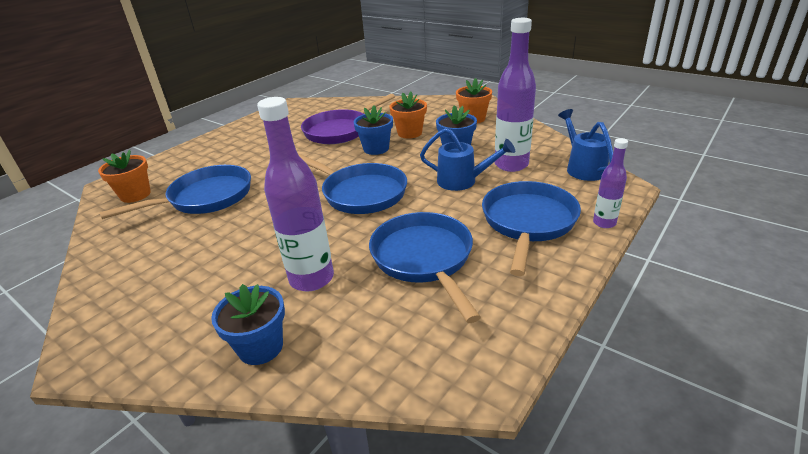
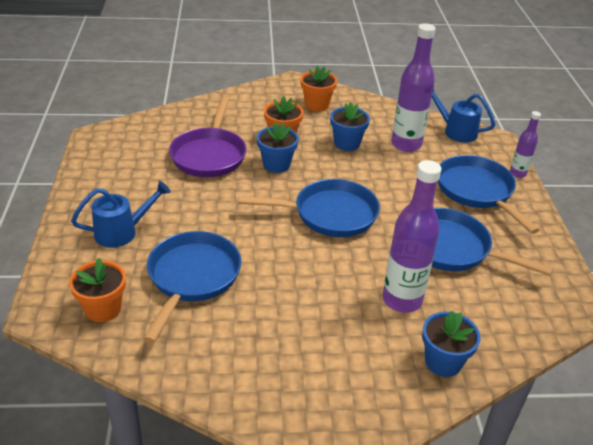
camera: 45 degrees left, 5 degrees up
(463, 181) = (392, 173): blue watering can -> blue watering can (122, 232)

